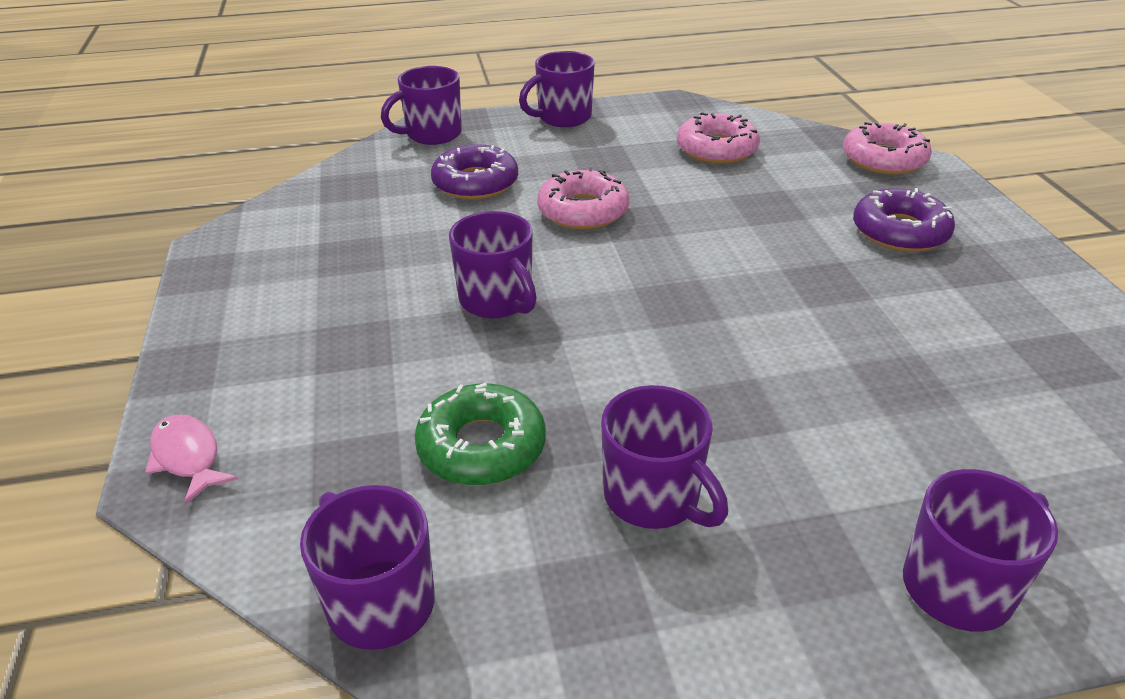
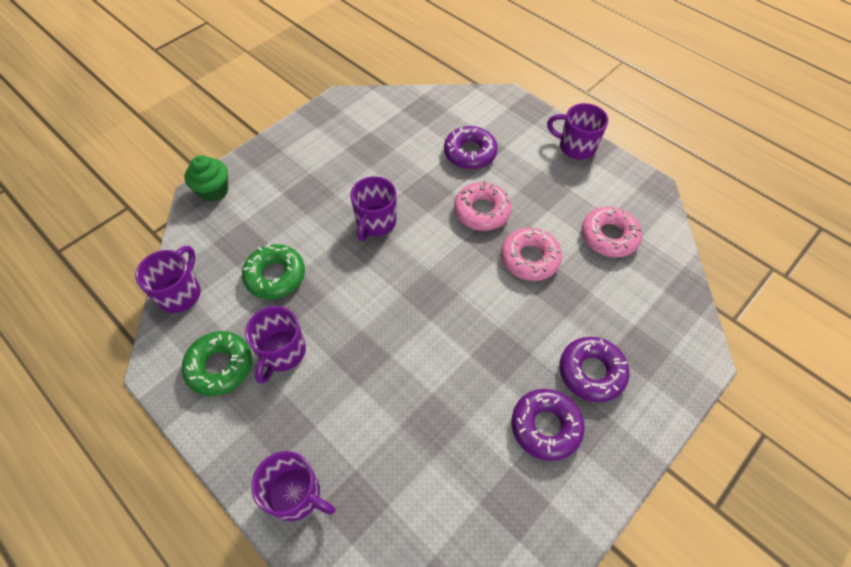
camera: 55 degrees right, 20 degrees up
(188, 457) = (214, 190): pink fish -> green cupcake
(432, 134) = (502, 106): purple mug -> none
(614, 600) = (220, 366): none -> green donut
(883, 159) = (683, 331): pink donut -> pink donut (529, 258)
(959, 292) = (545, 426): none -> purple donut

